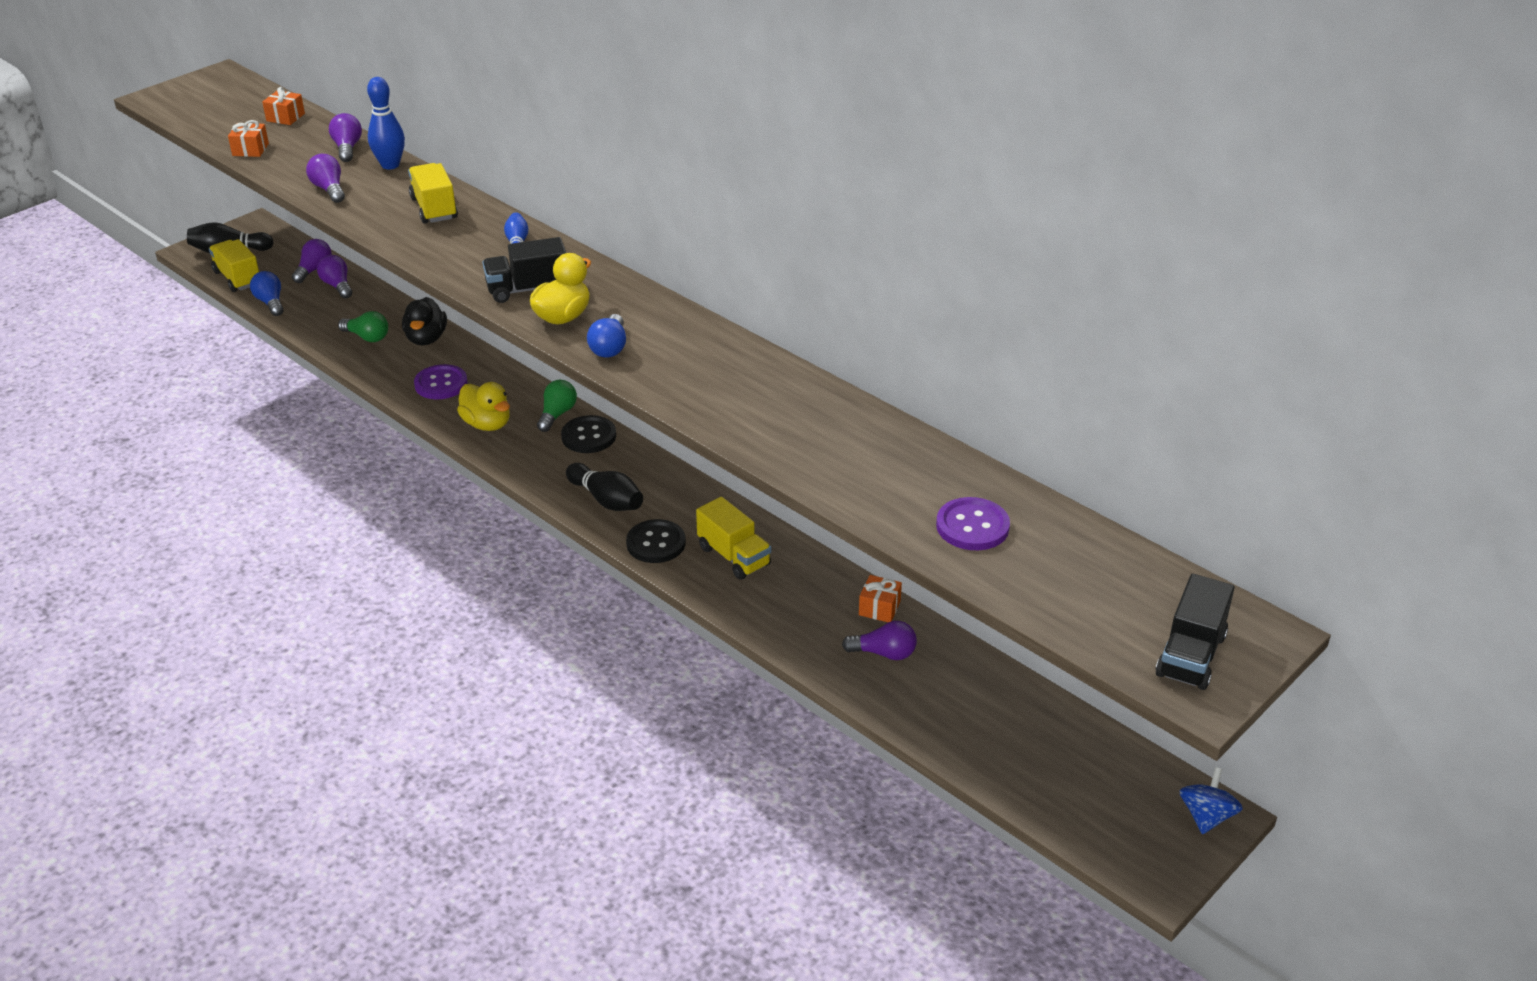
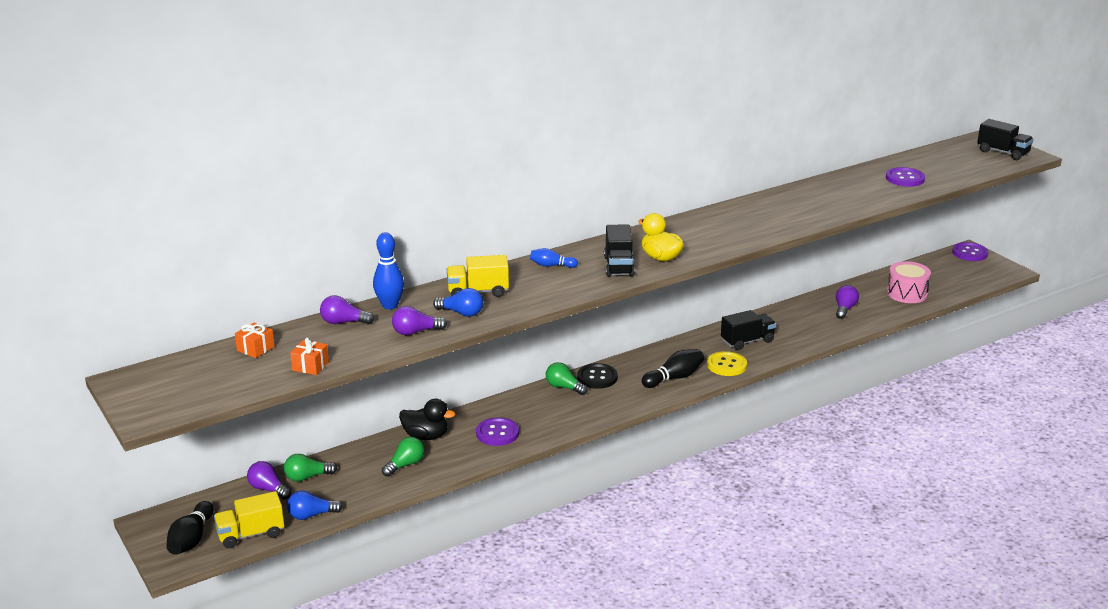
camera: 75 degrees left, 10 degrees down
(337, 286) = (307, 477): purple light bulb -> green light bulb
(487, 424) = (563, 417): yellow duck -> none
(609, 347) = (704, 247): blue light bulb -> blue light bulb (461, 313)
(656, 543) = (726, 365): black button -> yellow button
(734, 556) = (747, 341): yellow truck -> black truck
(879, 608) = (806, 305): orange gift -> none
(980, 728) = (907, 293): none -> pink drum
(1206, 816) = (969, 253): blue spinning top -> purple button

